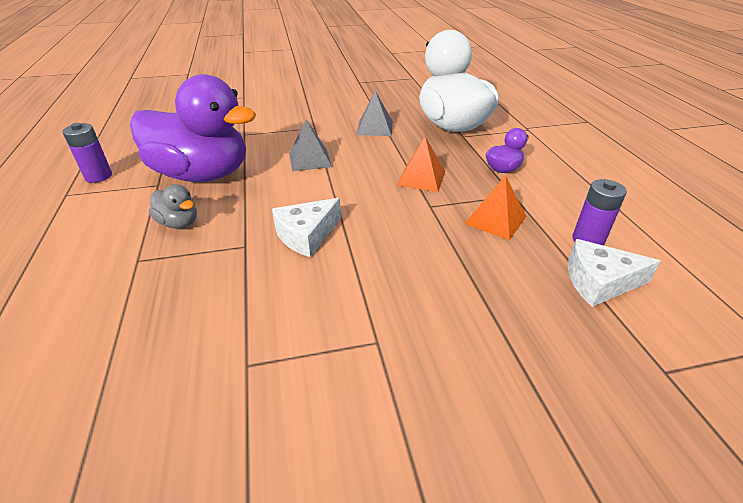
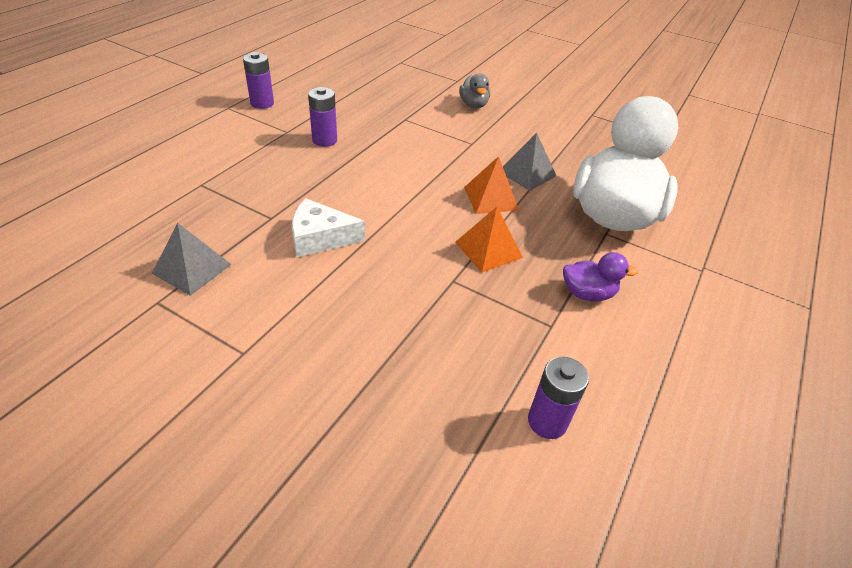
camera: 40 degrees right, 5 degrees up
(179, 223) = (258, 172): grey duck -> grey duck (473, 105)
(202, 175) = (324, 140): purple duck -> purple battery
(309, 159) = (420, 173): grey pyramid -> grey pyramid (192, 268)
(495, 220) = (489, 334): orange pyramid -> orange pyramid (490, 198)
(599, 282) = (485, 462): white cheese -> none

